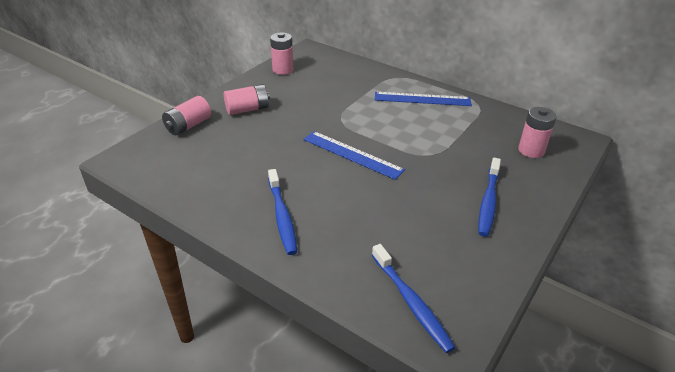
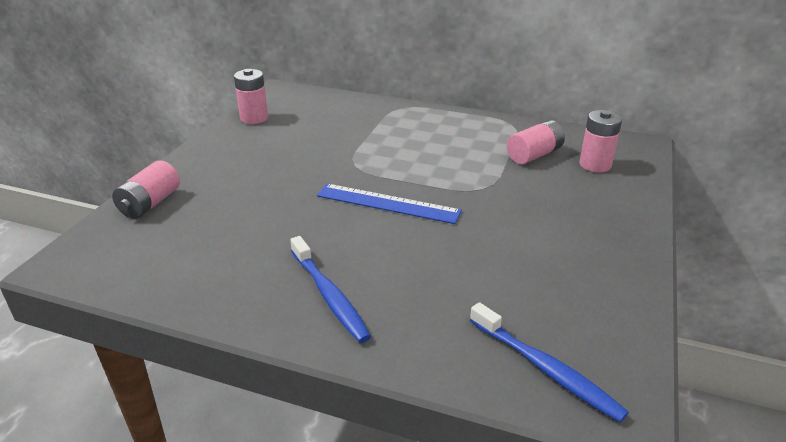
camera: 15 degrees left, 5 degrees down
(247, 109) = (226, 171): pink battery -> pink battery (534, 155)
(422, 99) = (444, 127): blue ruler -> none
(488, 201) = (577, 229): blue toothbrush -> none

